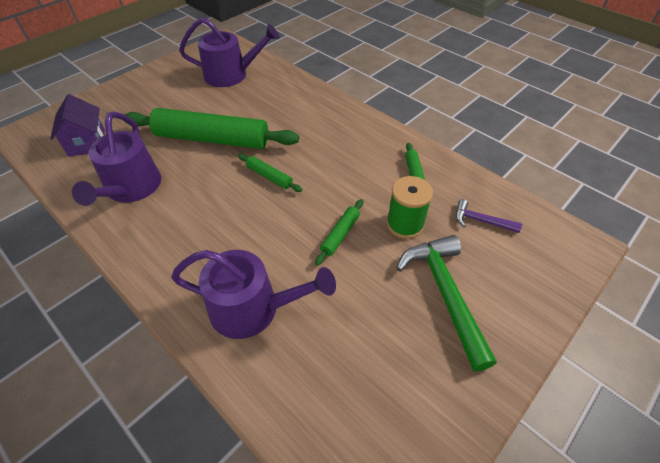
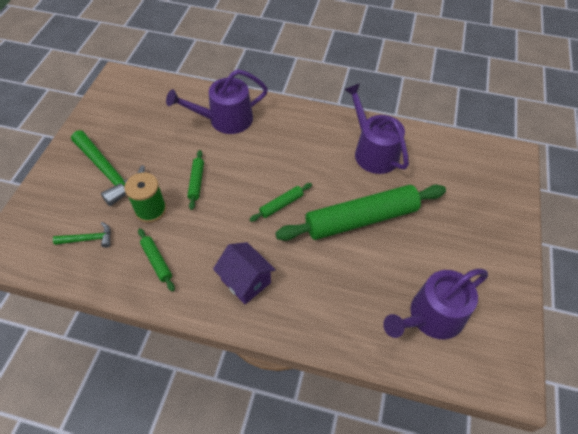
camera: 150 degrees right, 5 degrees up
(87, 143) = (453, 170): purple house -> purple house (246, 281)
(269, 177) = (281, 205): green rolling pin -> green rolling pin turned 45 degrees counterclockwise
(480, 221) = (89, 239): purple hammer -> green hammer

